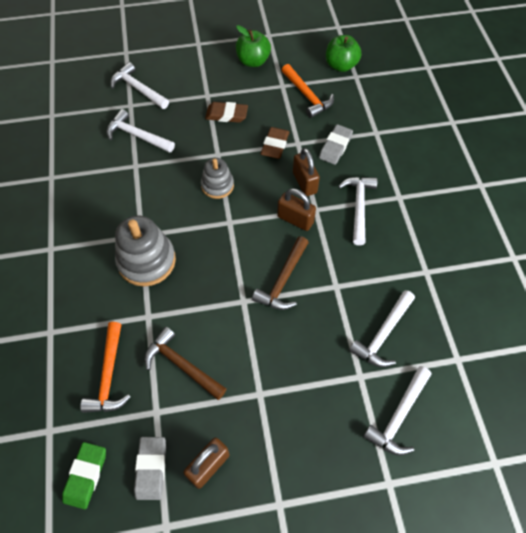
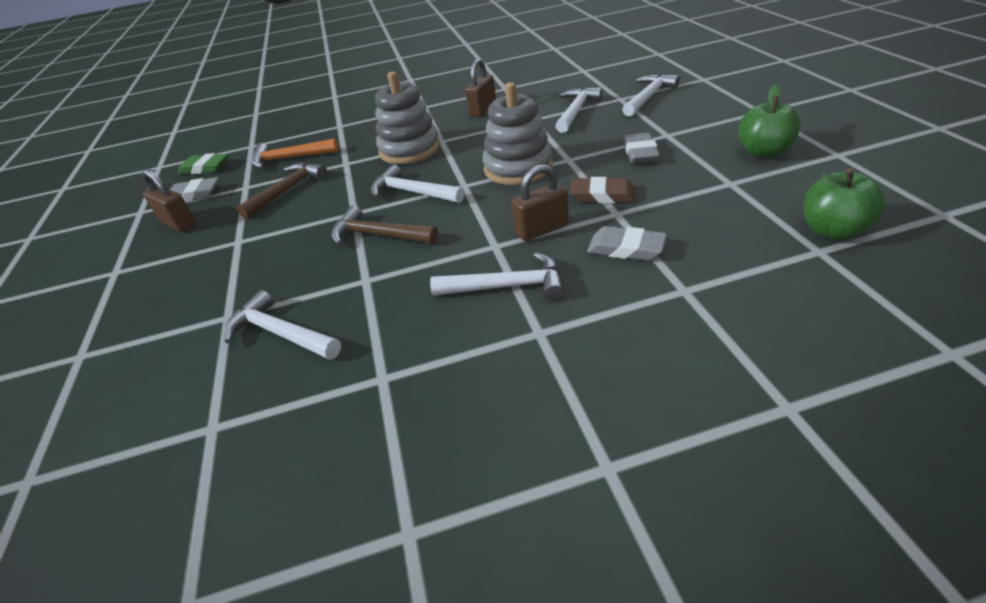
camera: 90 degrees right, 20 degrees down
(217, 185) = (518, 168): grey stacking toy -> grey stacking toy, size x1.64
(226, 115) = (640, 153): brown eraser -> grey eraser
(295, 219) = (474, 231): brown padlock -> brown padlock (483, 110)
(307, 96) = (724, 207): orange hammer -> none
(398, 416) = (156, 359): white hammer -> white hammer (412, 192)

